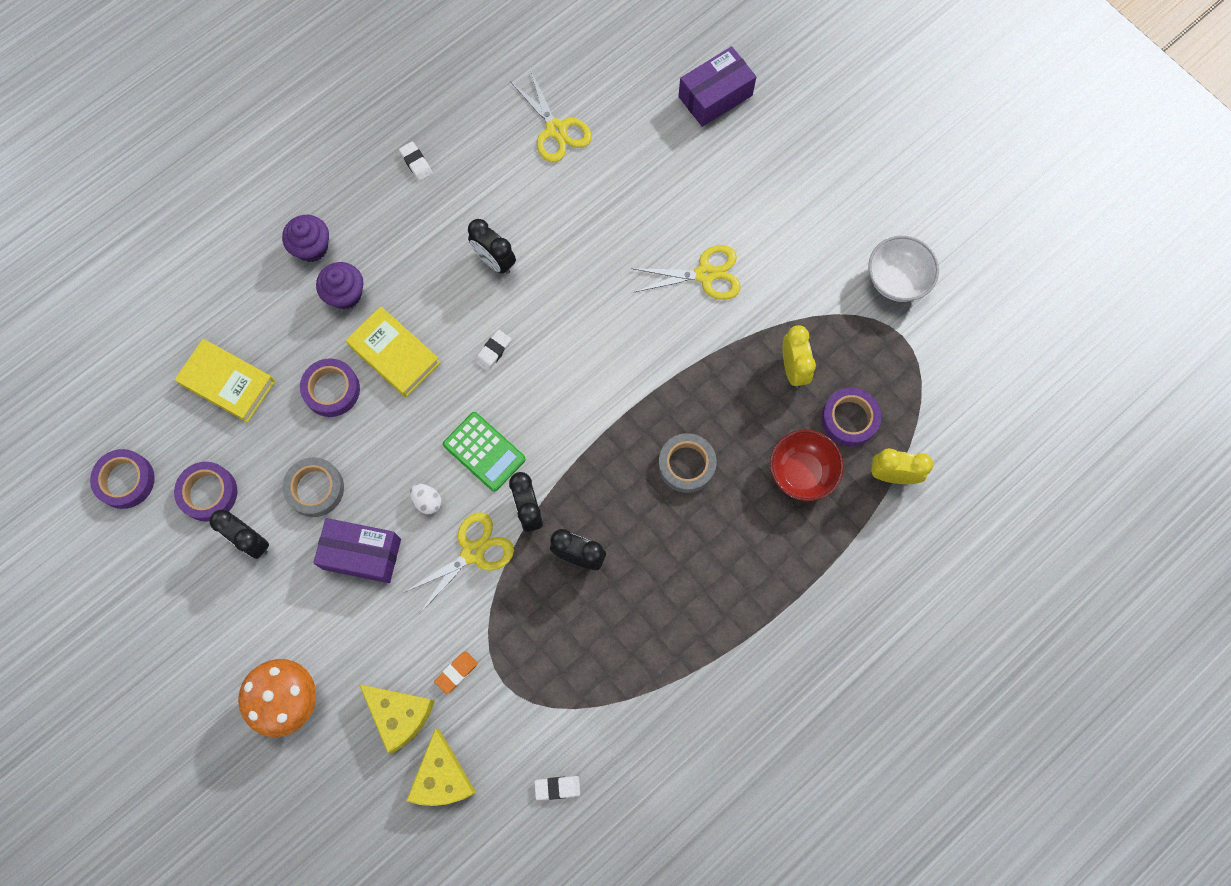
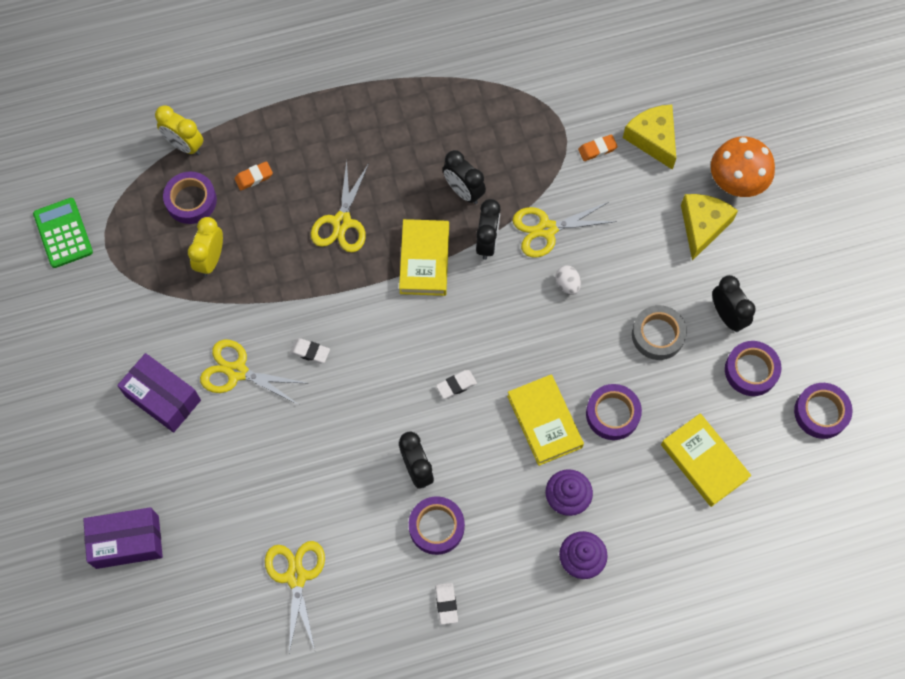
camera: 155 degrees left, 5 degrees down
(362, 554) = (638, 266): purple box -> purple box (163, 398)
(442, 777) = (637, 86): yellow cheese -> yellow cheese (702, 226)
(453, 220) = (436, 527): none -> purple tape
(484, 452) = (502, 304): green calculator -> green calculator (63, 233)
(557, 787) = (555, 45): white eraser -> white eraser (310, 352)
(583, 462) = (424, 260): none -> yellow book
(686, 465) = (342, 222): grey tape -> yellow scissors
(801, 472) = (254, 177): red bowl -> orange eraser
(896, 280) = (78, 294): white bowl -> none

